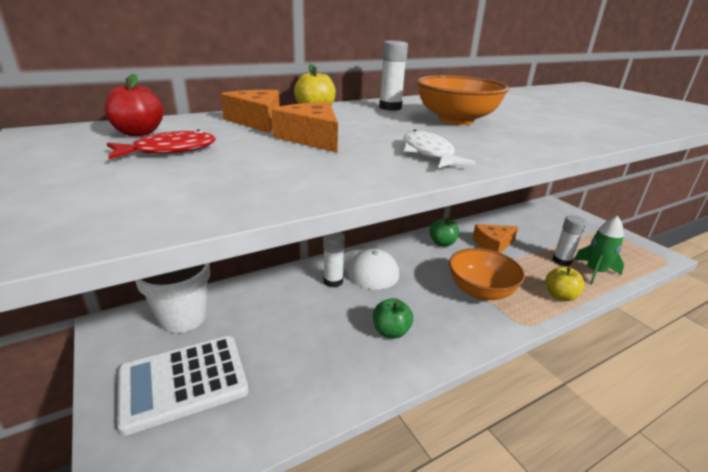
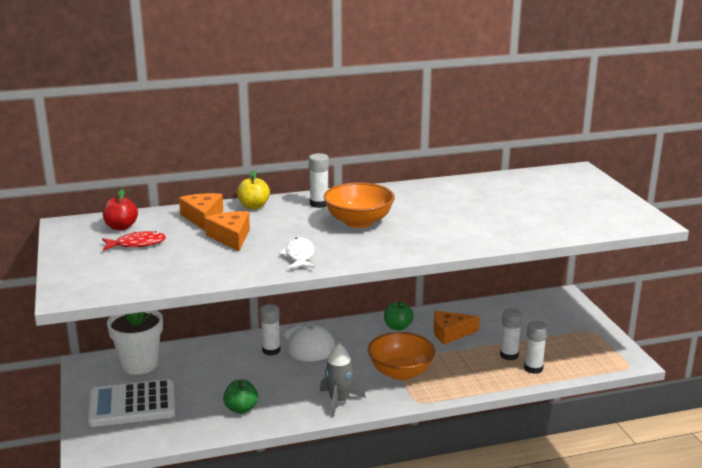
camera: 15 degrees right, 5 degrees down
(391, 331) = (299, 392): green apple -> green apple (241, 409)
(443, 337) = (339, 401): none -> grey rocket
(560, 296) = (474, 384): yellow apple -> none
(595, 272) = (533, 368): green rocket -> white glue stick

